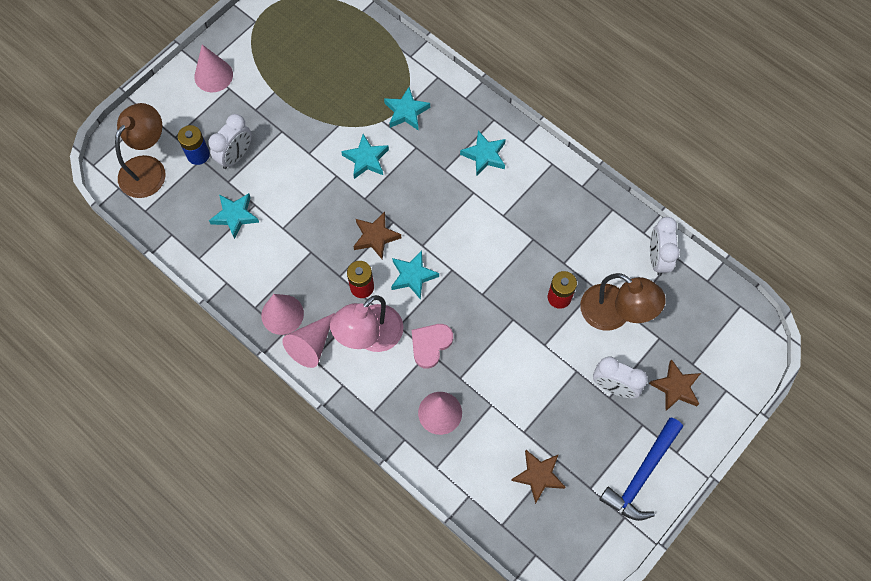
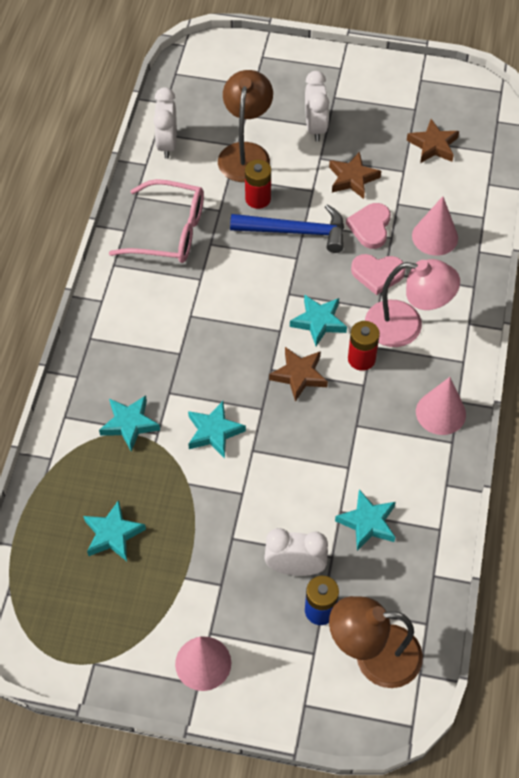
camera: 120 degrees left, 10 degrees down
(311, 345) = (451, 370): pink cone -> none
(479, 367) = (370, 227): none -> pink heart
(484, 155) = (140, 326): turquoise star -> turquoise star (113, 534)
(562, 216) = (169, 232): none -> pink glasses
(641, 475) = (378, 82): blue hammer -> blue hammer (296, 232)
(657, 258) = (167, 144): white clock -> white clock turned 120 degrees clockwise
(675, 387) = (284, 88): brown star -> brown star (352, 179)

